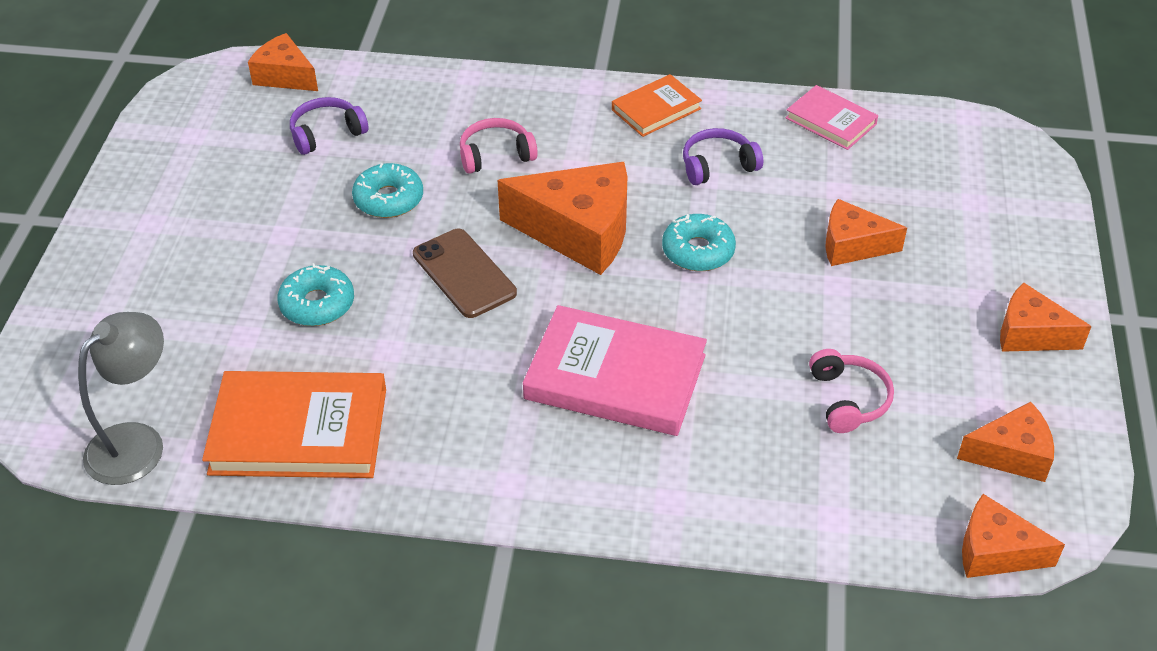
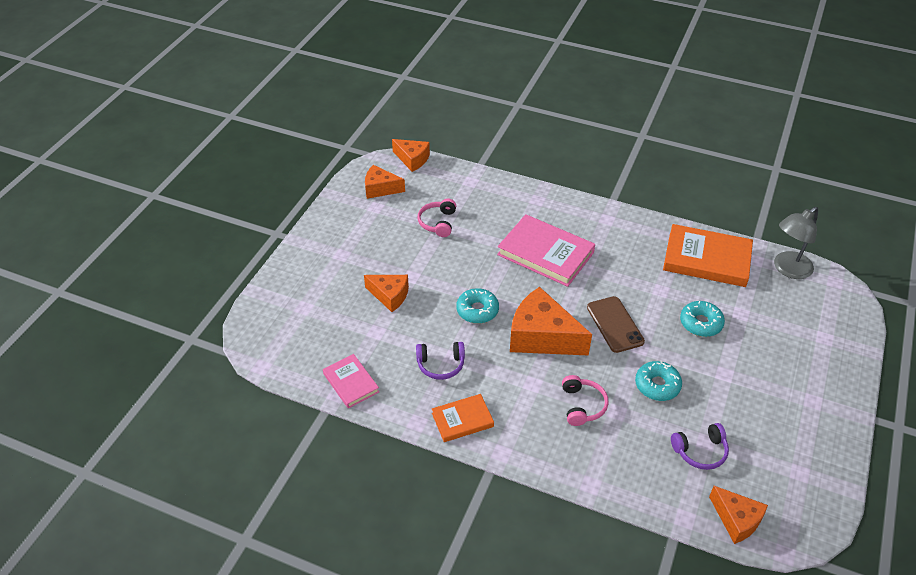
camera: 165 degrees left, 0 degrees up
(496, 155) = (582, 405): pink headphones -> pink headphones turned 90 degrees counterclockwise
(1030, 334) = (332, 233): orange cheese -> none

